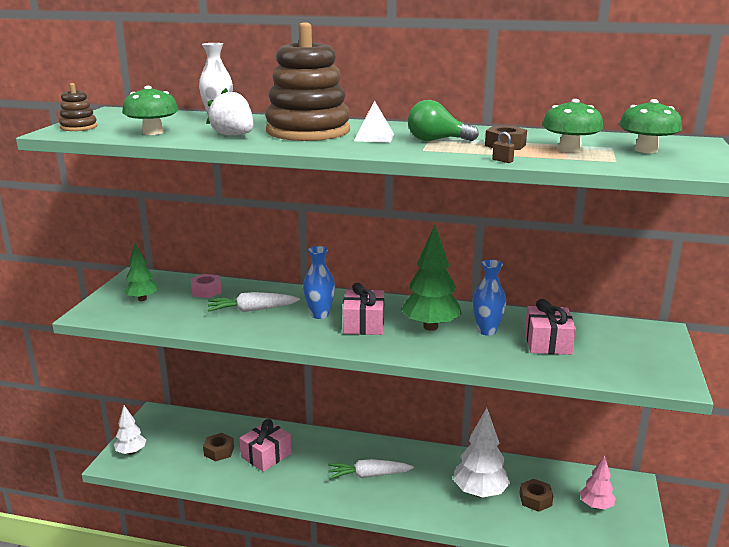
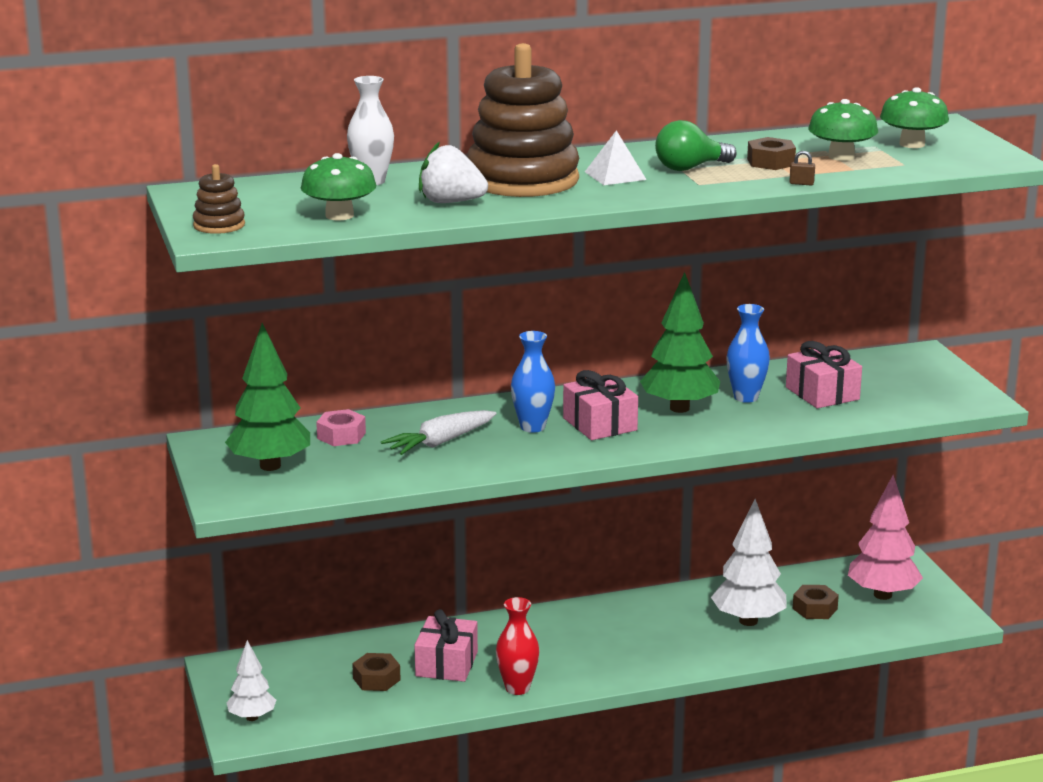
camera: 30 degrees left, 0 degrees up
(142, 299) = (270, 466): green tree -> green tree, size x1.66
(287, 488) = (517, 688): none -> red vase
(368, 475) = (602, 644): white carrot -> none
(596, 506) = (883, 595): pink tree -> pink tree, size x1.66

